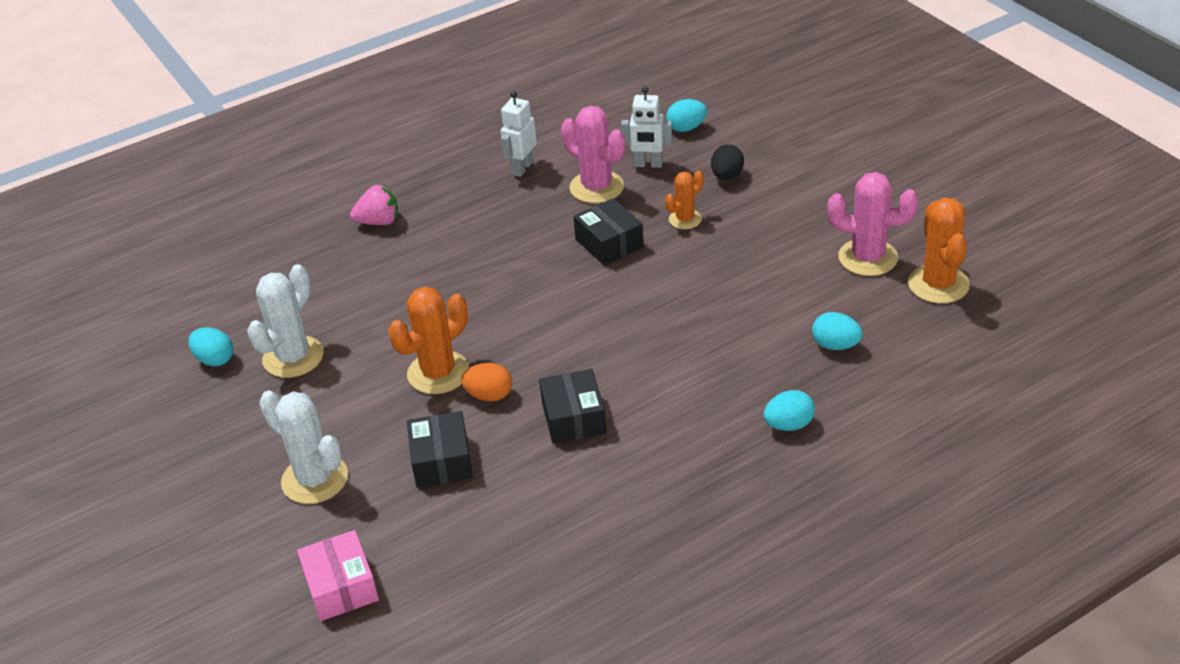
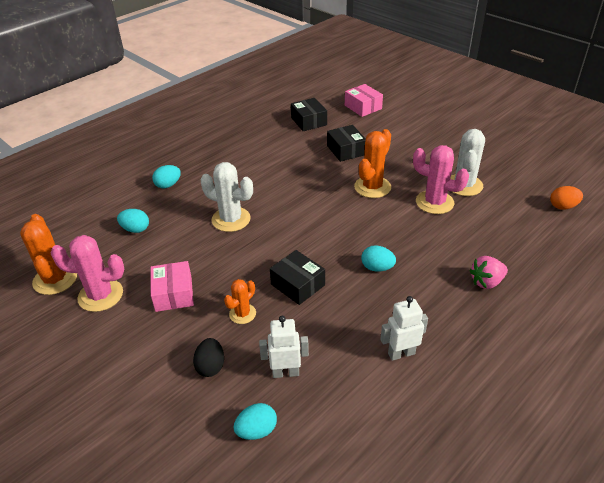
camera: 165 degrees right, 0 degrees up
(215, 359) = (508, 179): turquoise egg -> turquoise egg (377, 268)
(315, 479) = (403, 137): white cactus -> white cactus (231, 219)
(489, 395) = (337, 180): orange egg -> orange egg (563, 206)
(522, 168) = (401, 353): white robot -> white robot turned 120 degrees counterclockwise
(573, 418) = (285, 175): black box -> black box (309, 121)
(596, 187) = (325, 339): pink cactus -> pink cactus (434, 202)
(770, 249) = (173, 294): none -> pink box

